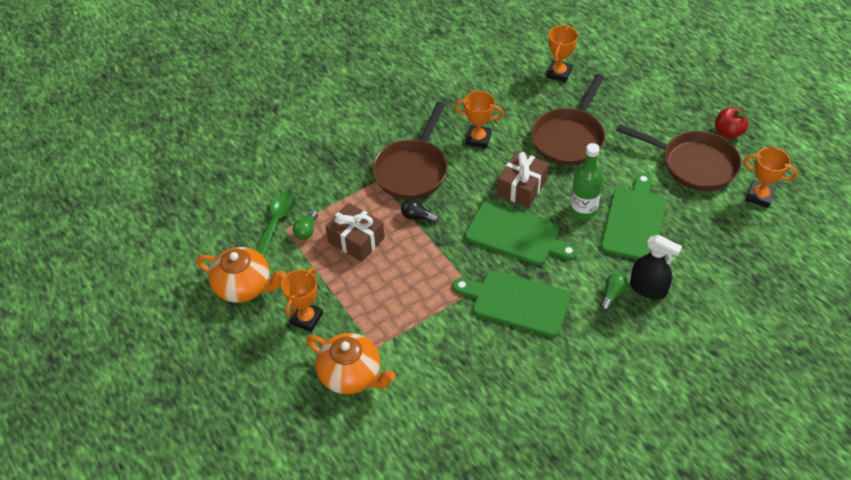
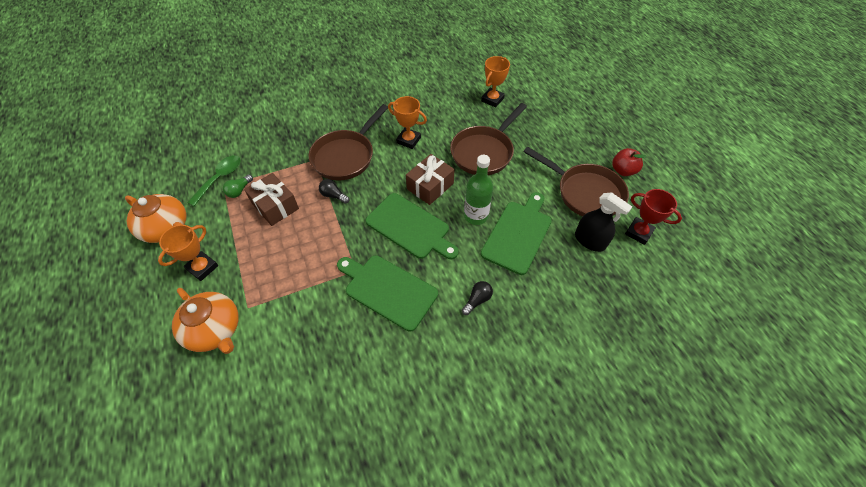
camera: 10 degrees right, 5 degrees up
(612, 294) = (477, 300): green light bulb -> black light bulb
(648, 288) = (512, 301): black spray bottle -> black spray bottle (589, 241)
(759, 196) = (638, 232): orange trophy -> red trophy

